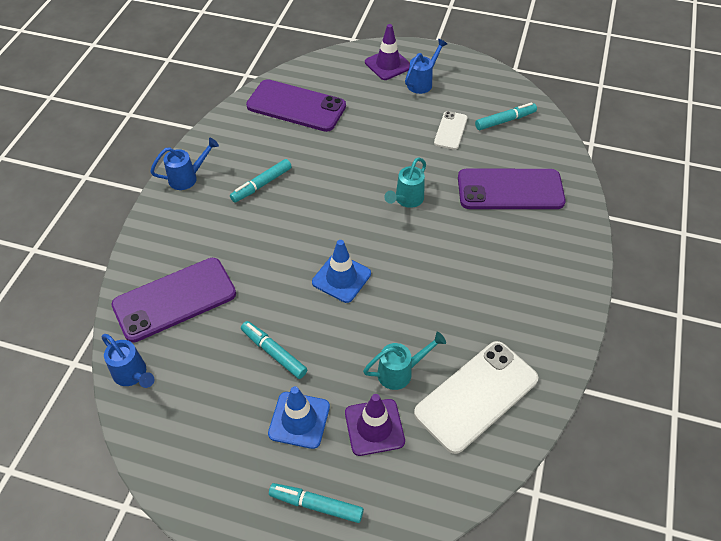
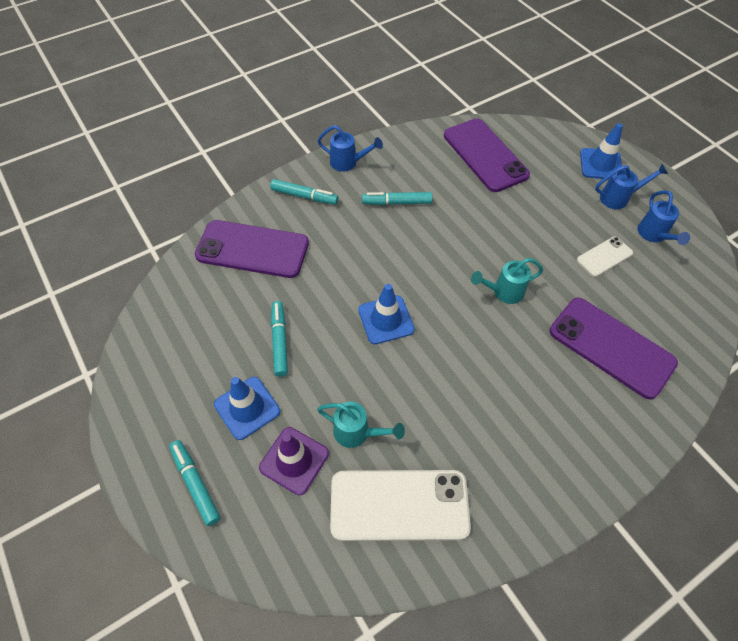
camera: 40 degrees right, 5 degrees up
(133, 375) = (175, 285): blue watering can -> blue watering can (654, 235)
(388, 64) = (601, 164): purple traffic cone -> blue traffic cone
(505, 121) = (669, 280): turquoise marker -> turquoise marker (304, 196)

